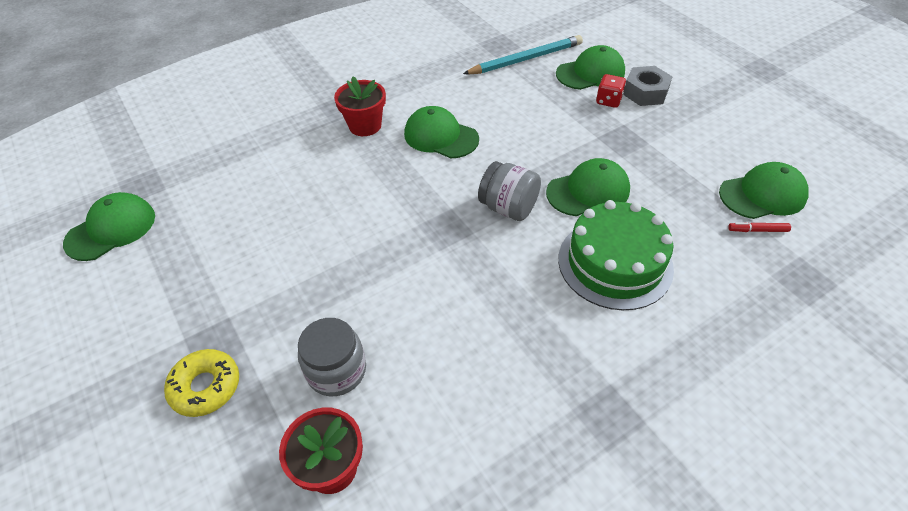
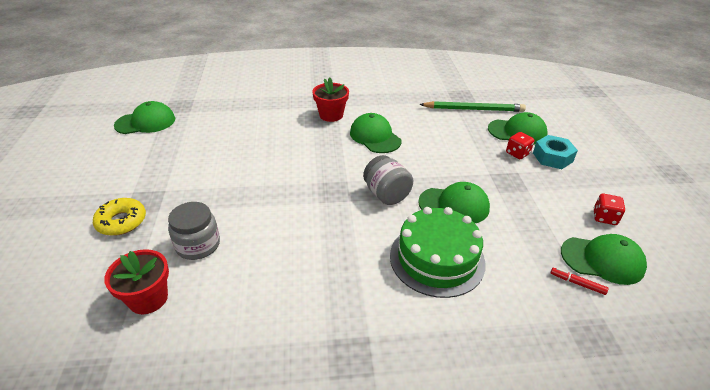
camera: 25 degrees right, 10 degrees down
(525, 59) = (473, 109): turquoise pencil -> green pencil
(645, 92) = (552, 157): grey nut -> turquoise nut
(736, 146) = (604, 217): none -> red dice

